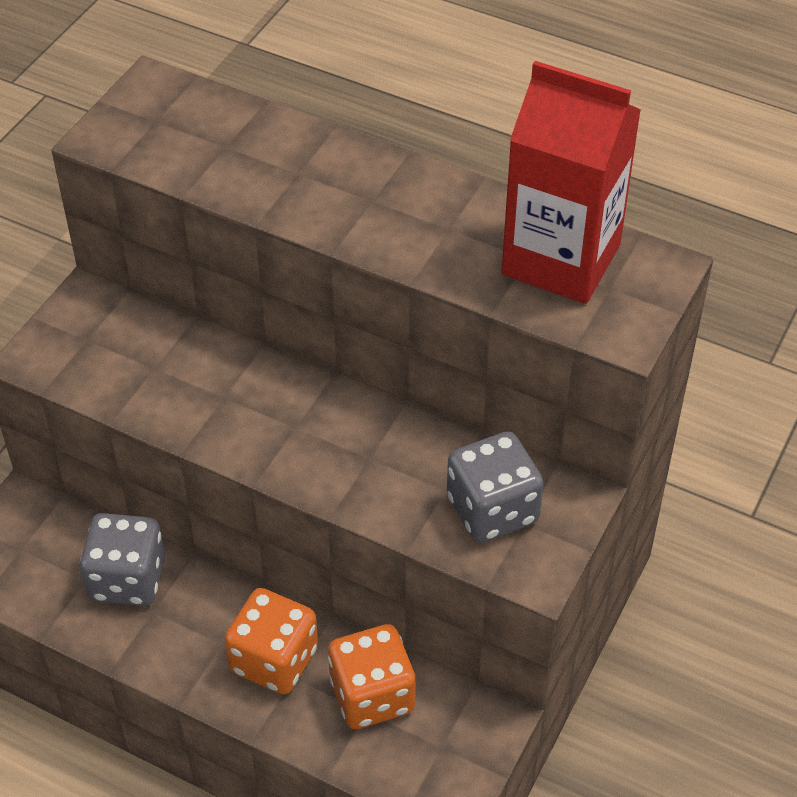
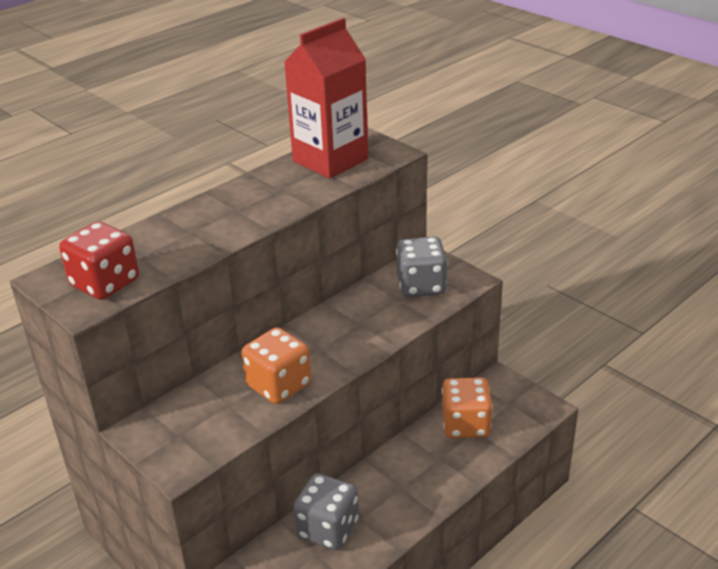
camera: 70 degrees left, 15 degrees down
(156, 136) = (105, 283): none -> red dice
(274, 660) = (424, 464): orange dice -> orange dice (279, 385)

